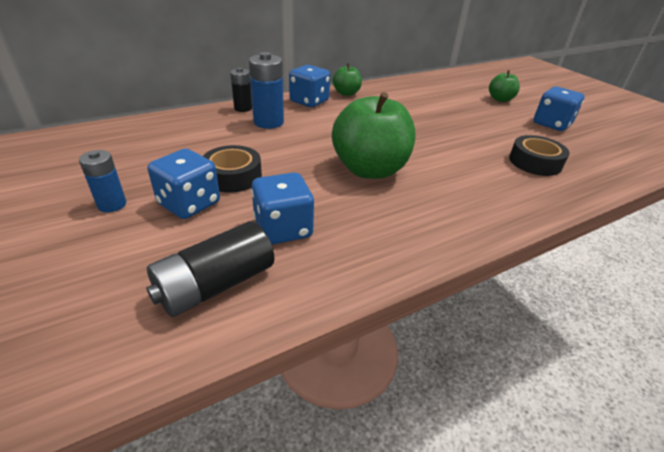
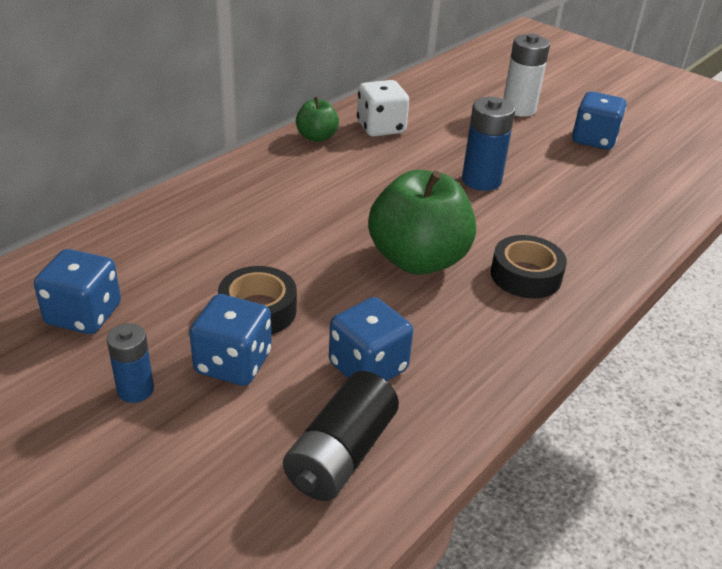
camera: 20 degrees left, 0 degrees up
(243, 108) = (190, 195): black battery -> none
(268, 122) = (244, 212): blue battery -> blue battery (481, 180)
(309, 101) = (275, 163): blue dice -> blue dice (84, 315)
(393, 95) = (381, 127): none -> white dice
(500, 99) = (519, 109): green apple -> white battery
(535, 162) = (596, 204): black tape -> black tape (525, 275)

